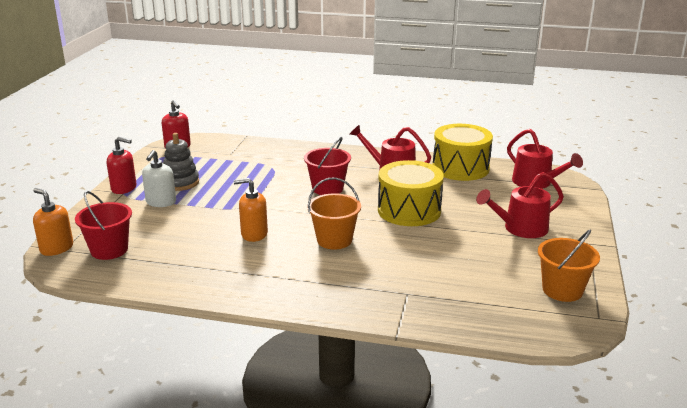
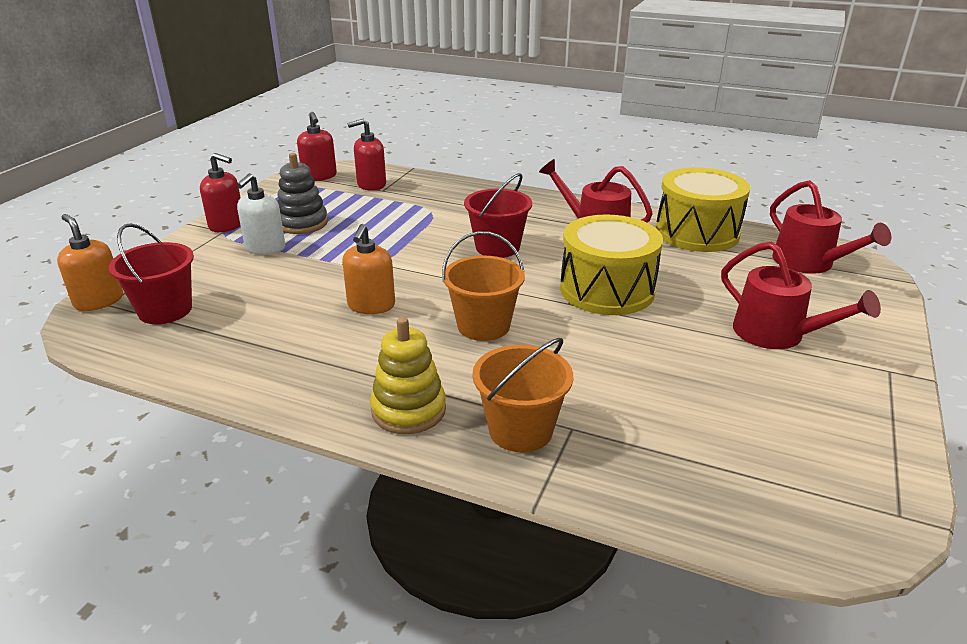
camera: 10 degrees right, 5 degrees up
(220, 150) = (371, 185): none -> red soap dispenser
(254, 234) = (371, 305): orange soap dispenser -> orange soap dispenser turned 90 degrees counterclockwise
(303, 294) = (408, 410): none -> yellow stacking toy
(521, 228) = (776, 334): red watering can -> red watering can turned 120 degrees counterclockwise
(562, 290) = (836, 452): orange bucket -> orange bucket (520, 430)

